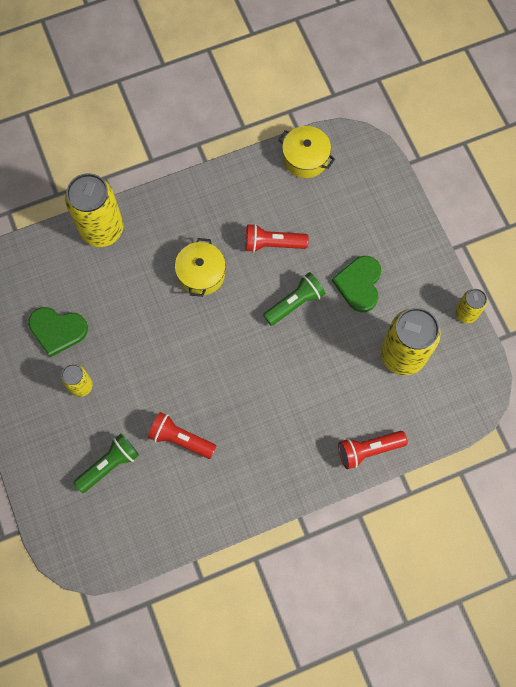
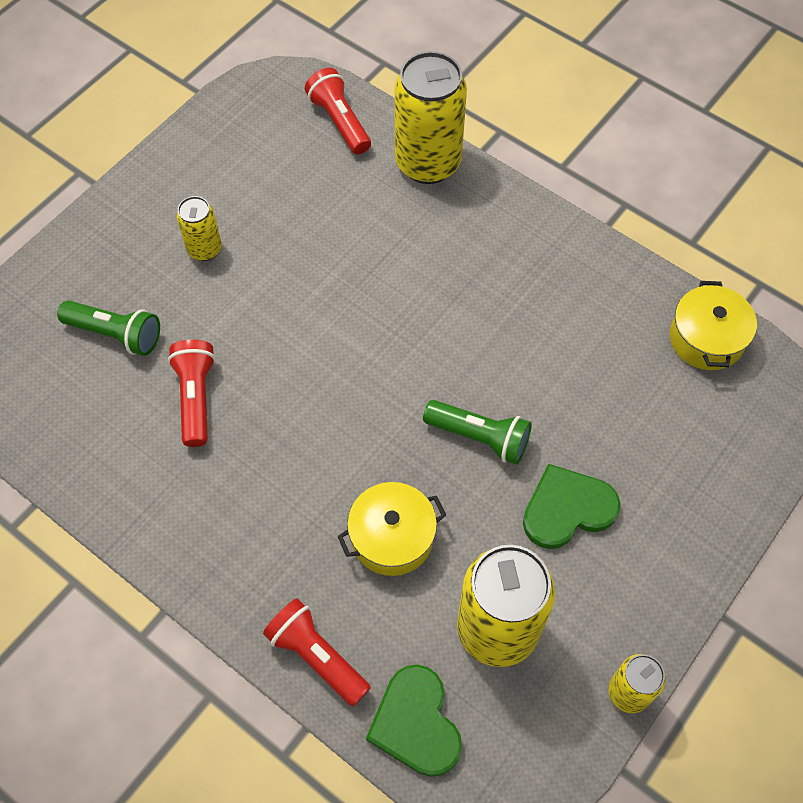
camera: 60 degrees right, 10 degrees down
(57, 330) = (263, 187): green heart -> green heart (416, 723)
(201, 274) = (444, 302): yellow pot -> yellow pot (392, 537)
(273, 244) = (548, 364): red flashlight -> red flashlight (340, 122)

